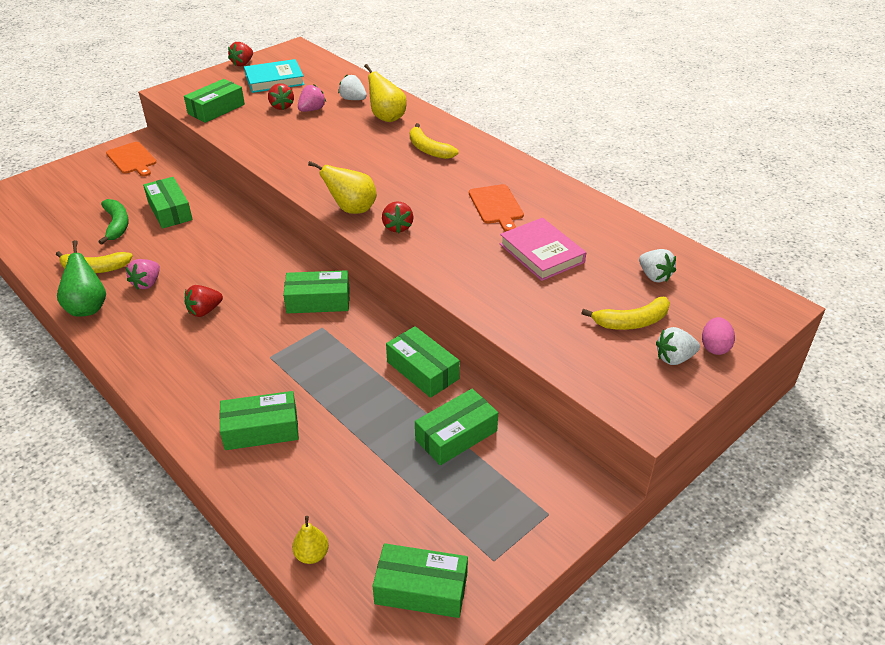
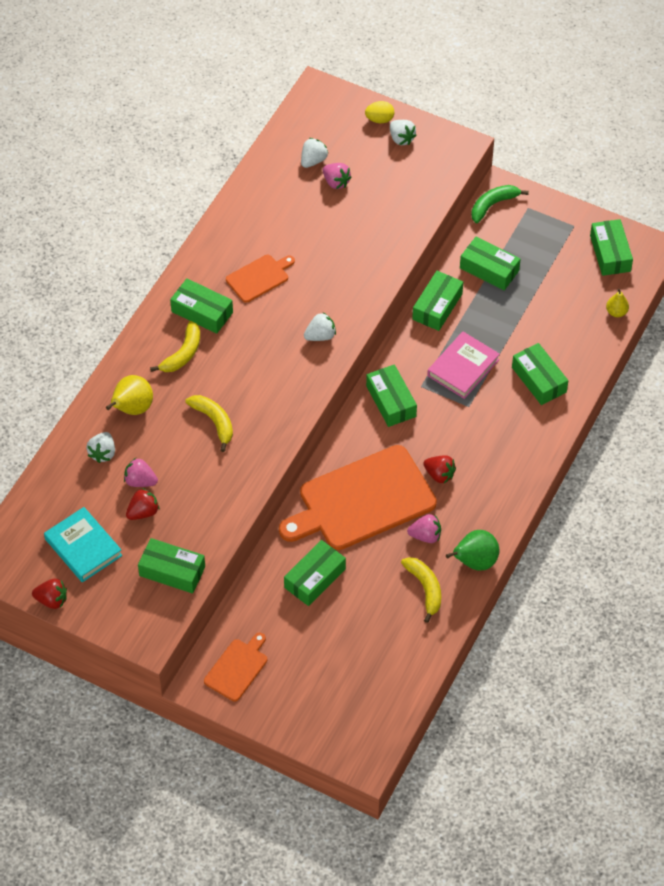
camera: 110 degrees left, 15 degrees up
(117, 225) = (356, 610): green banana -> green banana (493, 205)
(221, 254) = (362, 500): none -> orange cutting board
(351, 209) = (308, 377): yellow pear -> none
(397, 227) = (320, 336): red strawberry -> white strawberry
(471, 167) = (202, 312): none -> green box
(541, 253) = (314, 232): pink book -> pink book (463, 368)
(613, 285) = (336, 182): none -> pink strawberry
(631, 322) = (373, 166): yellow banana -> yellow banana (214, 422)
(714, 347) = (379, 119): pink egg -> yellow egg

